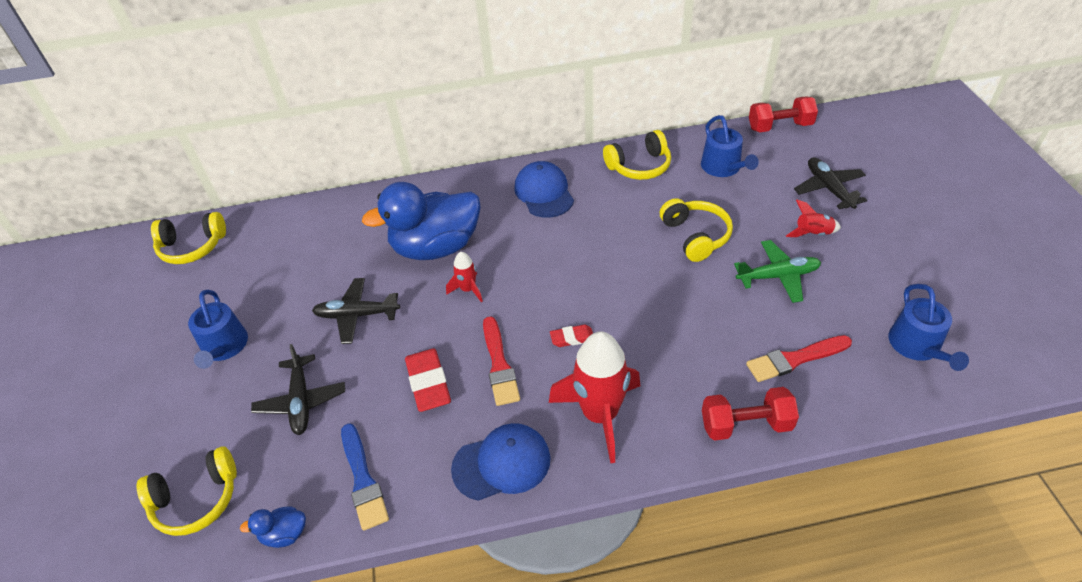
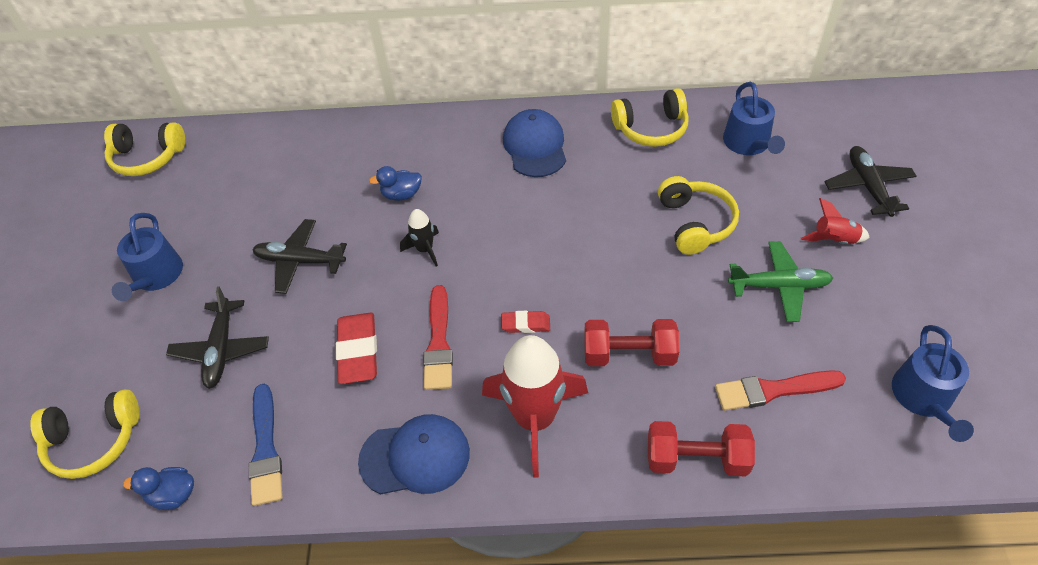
camera: 10 degrees right, 5 degrees up
(436, 247) = (401, 194): blue duck -> blue duck, size x0.40
(468, 289) = (425, 249): red rocket -> black rocket
(780, 127) = (829, 101): red dumbbell -> red dumbbell (629, 354)

